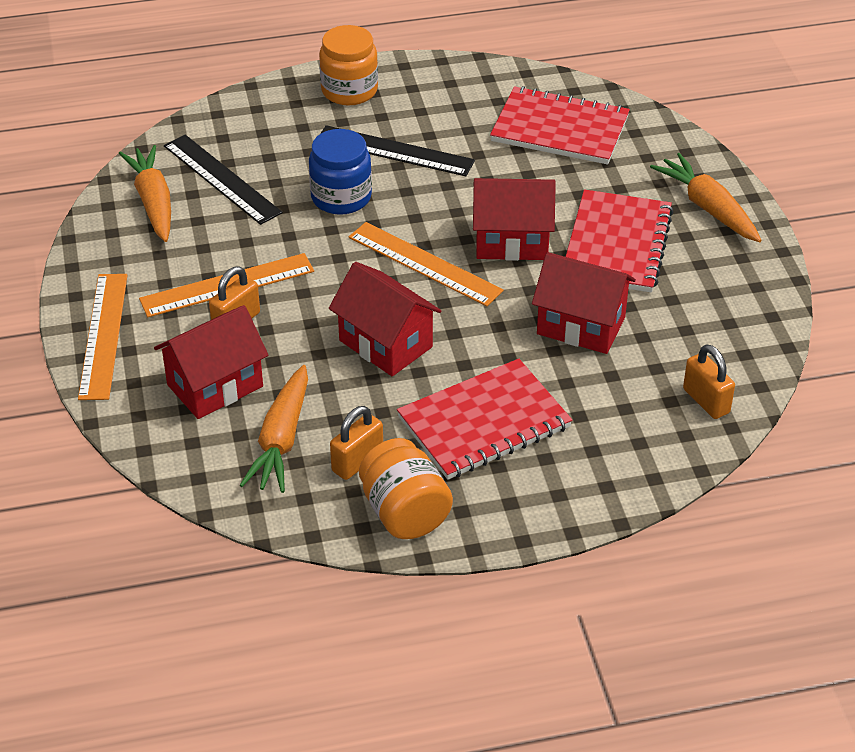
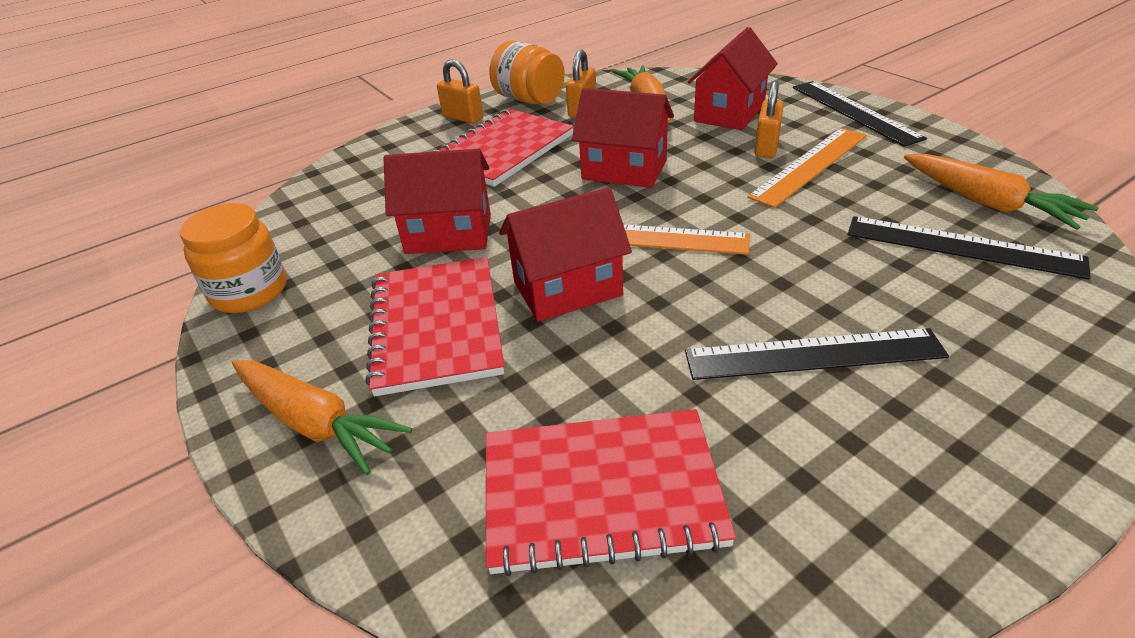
camera: 160 degrees right, 5 degrees down
(103, 335) = (854, 112): orange ruler -> black ruler
(341, 197) = (807, 272): blue jar -> none
(349, 90) = (1003, 438): orange jar -> orange jar (249, 291)
(706, 401) = (310, 214): orange padlock -> orange padlock (463, 117)

